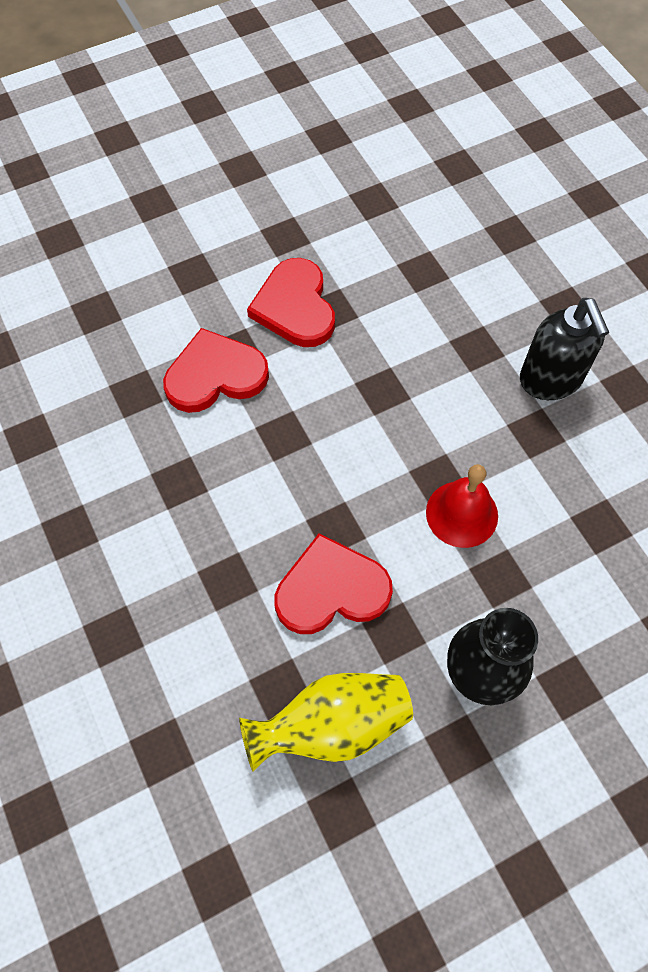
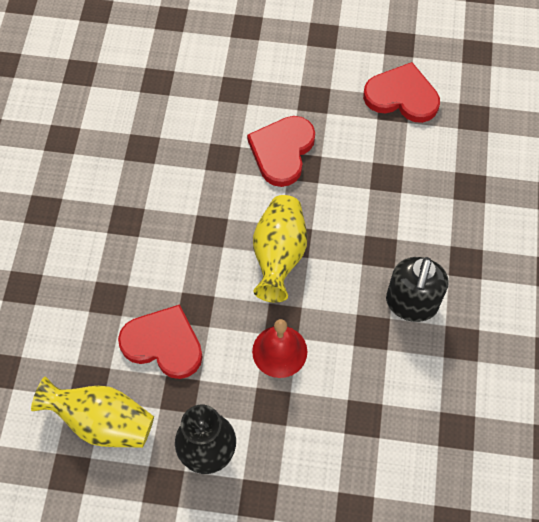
camera: 35 degrees right, 0 degrees up
(215, 375) = (197, 166): red heart -> red heart (402, 96)
(379, 415) = (279, 255): none -> yellow vase

